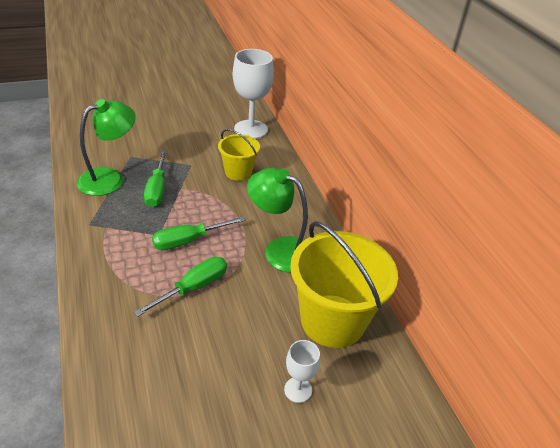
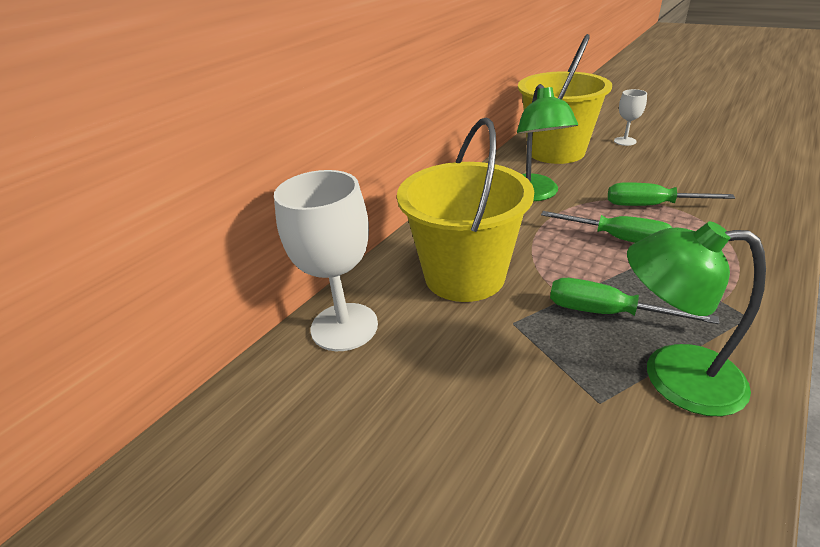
camera: 120 degrees left, 5 degrees down
(157, 190) = (604, 312): green screwdriver -> green screwdriver turned 120 degrees counterclockwise
(238, 172) = (464, 276): yellow bucket -> yellow bucket, size x1.83

